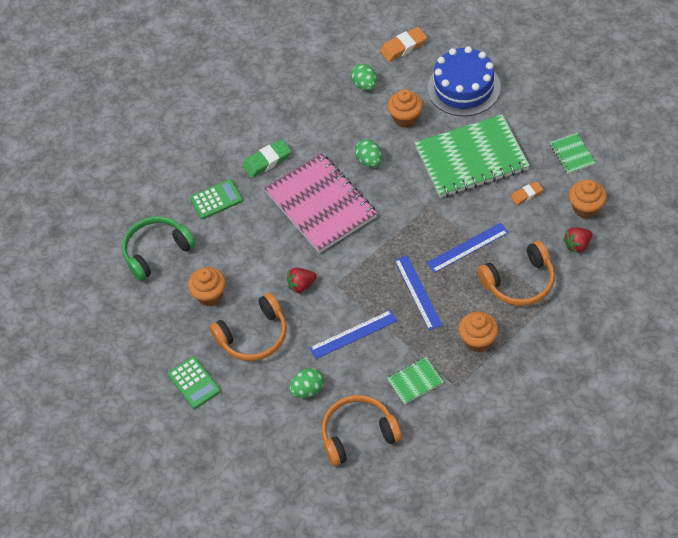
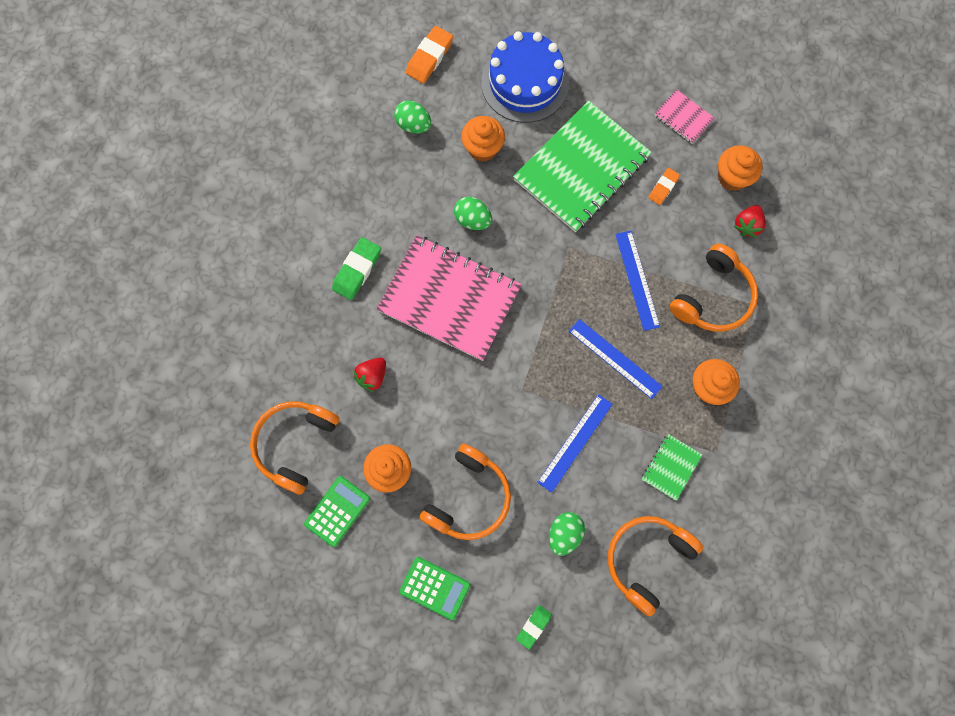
camera: 35 degrees left, 20 degrees up
(156, 251) = (295, 444): green headphones -> orange headphones
(216, 199) = (326, 346): green calculator -> green calculator (337, 511)
(247, 439) = (533, 626): none -> green eraser
(301, 285) = (485, 409): red strawberry -> red strawberry (372, 376)
(467, 247) = (637, 280): blue ruler -> blue ruler turned 45 degrees counterclockwise
(572, 154) = (683, 117): green notebook -> pink notebook

